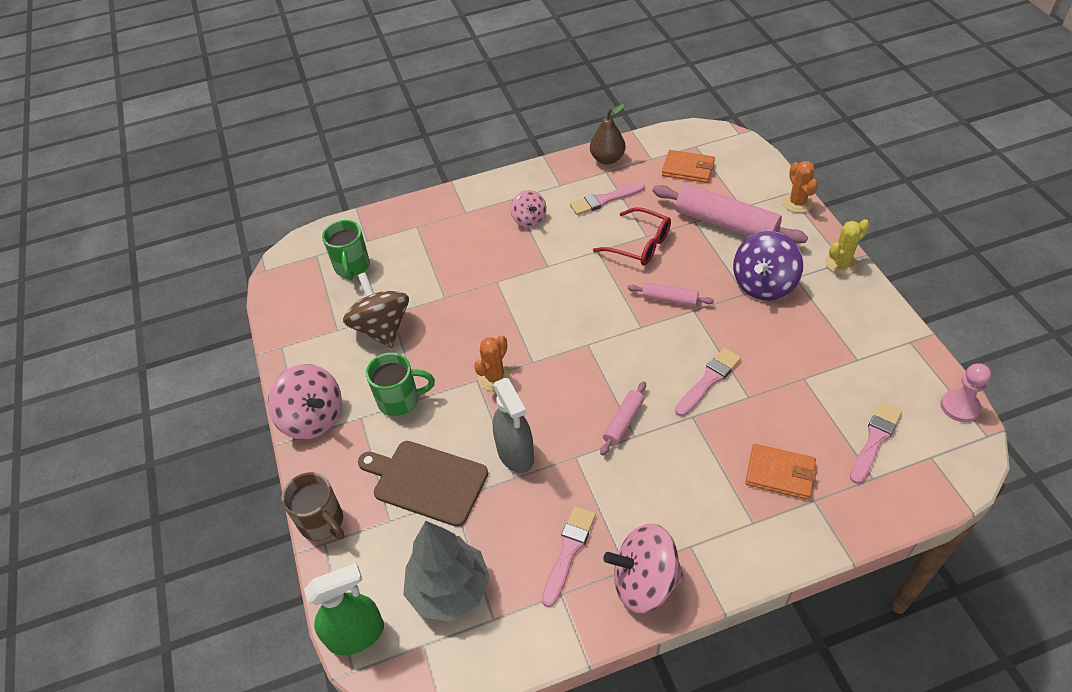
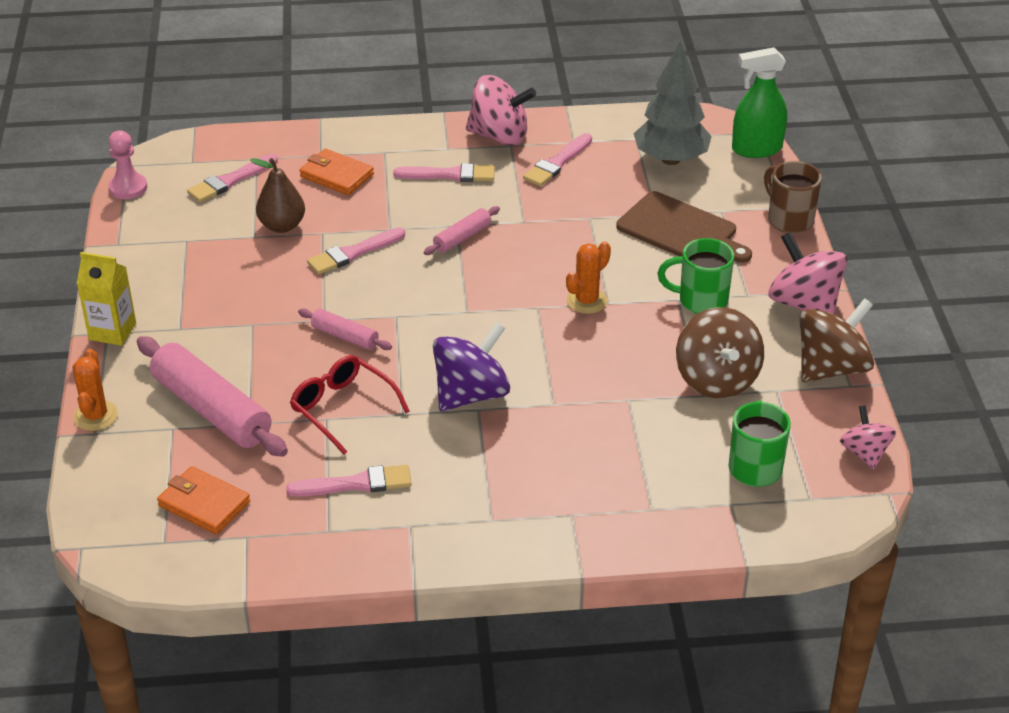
camera: 170 degrees left, 10 degrees down
(294, 358) = (831, 368): none -> brown spinning top
(515, 453) = (584, 234): grey spray bottle -> none
(529, 219) = (479, 479): pink spinning top -> pink spinning top (864, 453)
(607, 159) = (315, 553): brown pear -> brown pear (282, 226)
(670, 503) = (450, 175): none -> pink brush
(763, 284) = (223, 328): purple spinning top -> purple spinning top (471, 394)
(841, 263) = (112, 331): yellow cactus -> yellow carton

